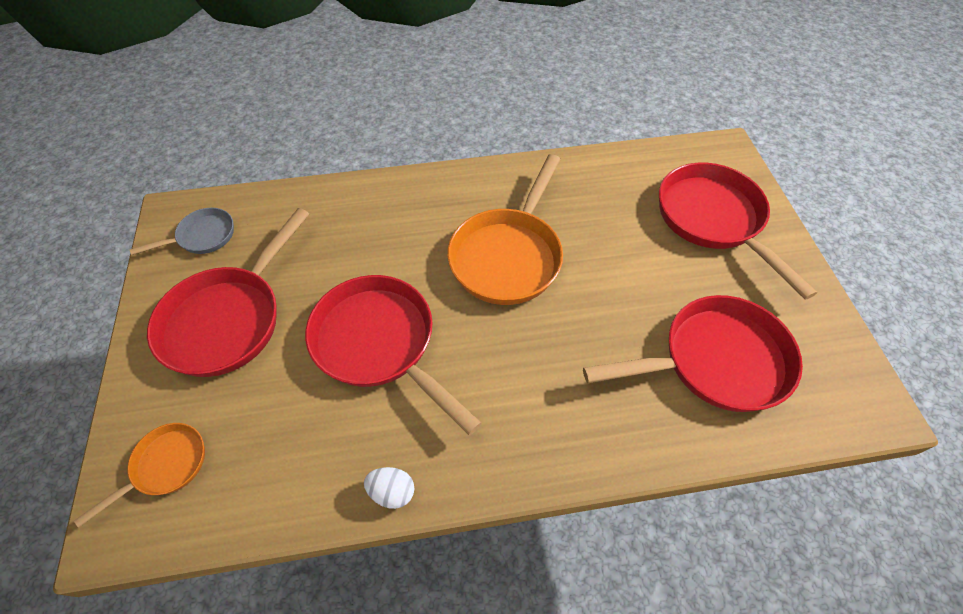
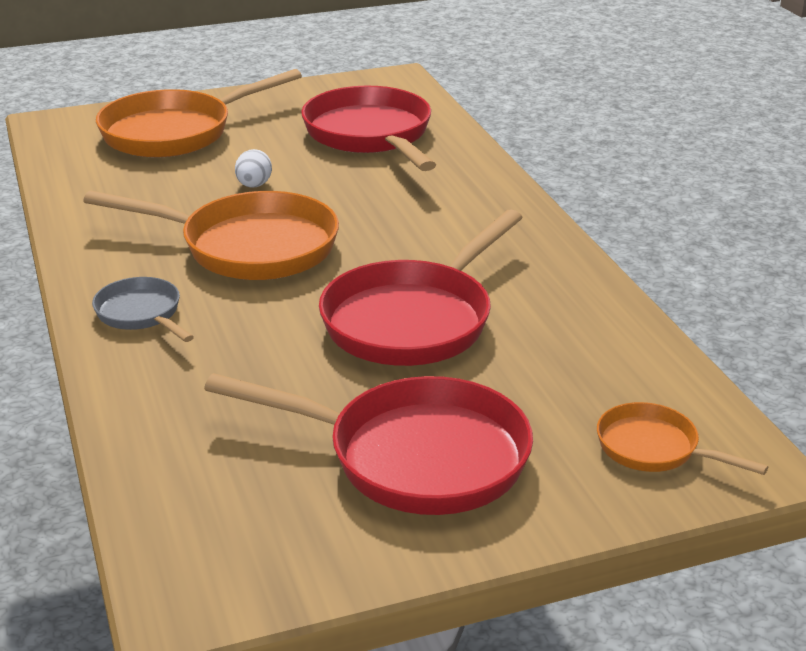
camera: 100 degrees left, 25 degrees down
(203, 236) = (245, 537): grey pan -> grey pan (141, 314)
(392, 492) = (593, 285): white egg -> white egg (254, 185)
(713, 219) = (175, 132): red pan -> orange pan

